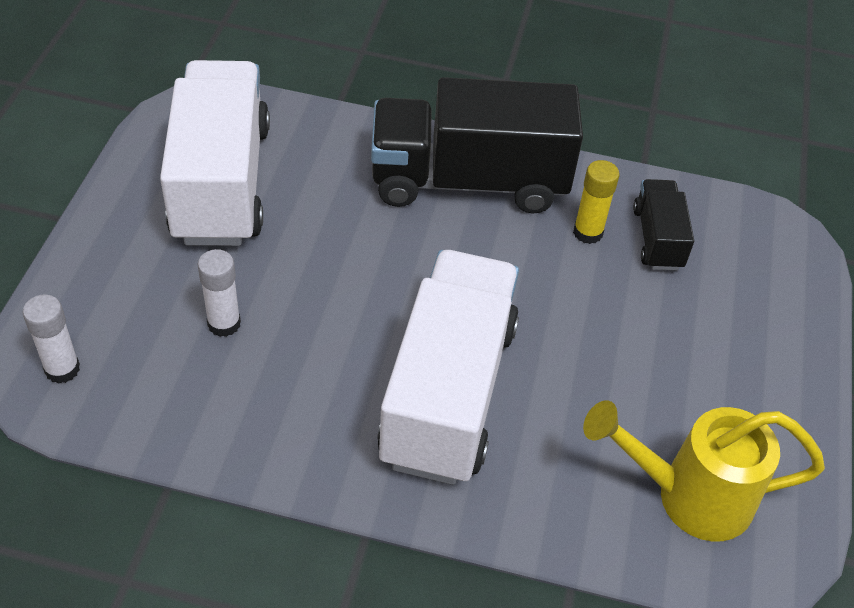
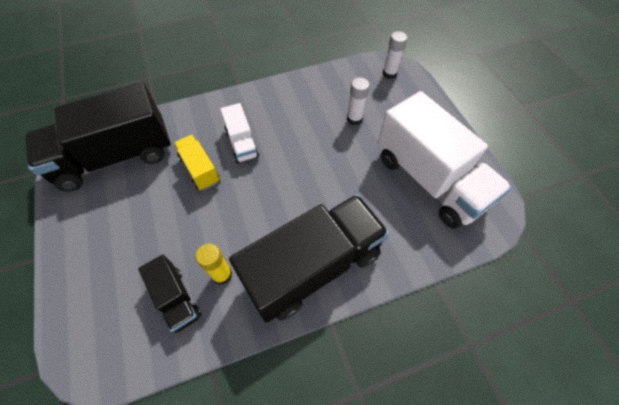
camera: 150 degrees right, 10 degrees up
(448, 393) = (242, 143): white truck -> white truck, size x0.48
(546, 387) = (200, 169): none -> yellow truck
(687, 496) = (116, 157): yellow watering can -> black truck

